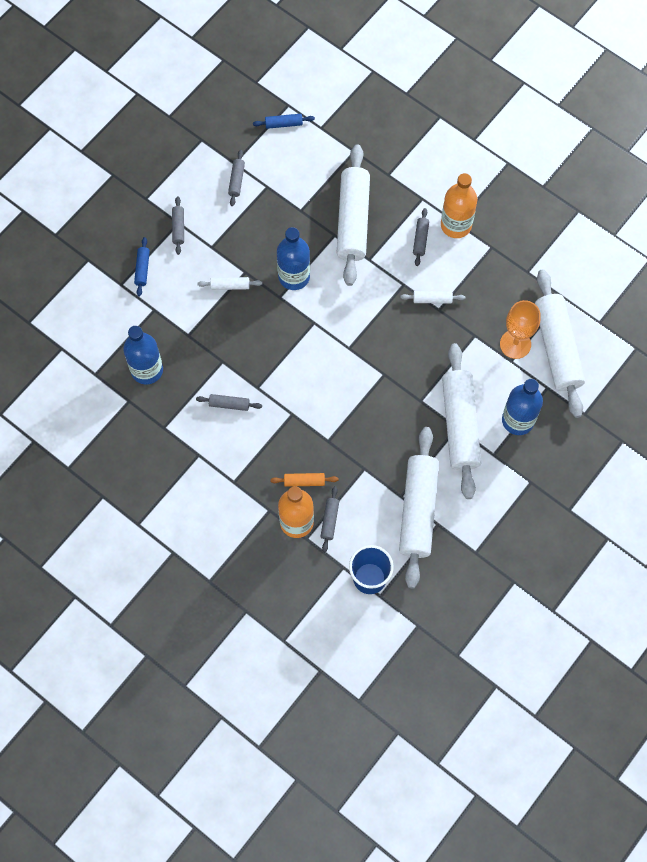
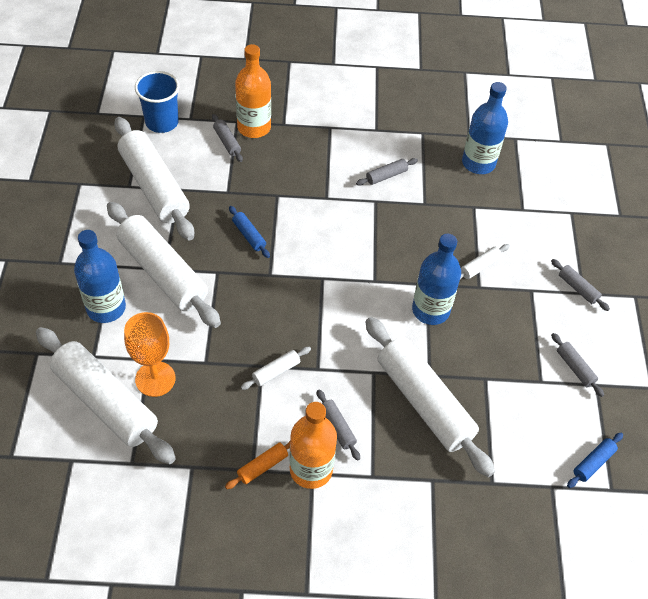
camera: 140 degrees right, 15 degrees down
(142, 269) = (568, 235): blue rolling pin -> blue rolling pin (249, 235)
(304, 481) = (272, 156): orange rolling pin -> orange rolling pin (262, 466)

